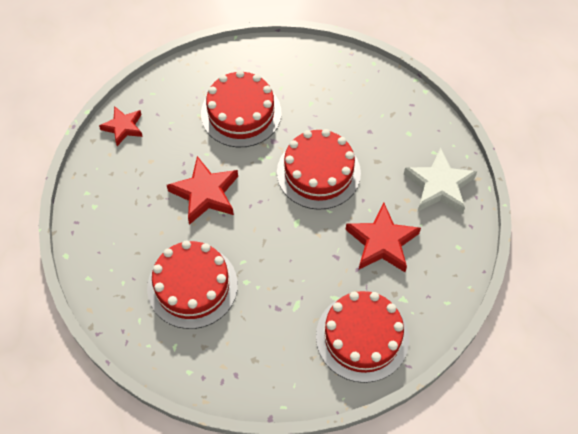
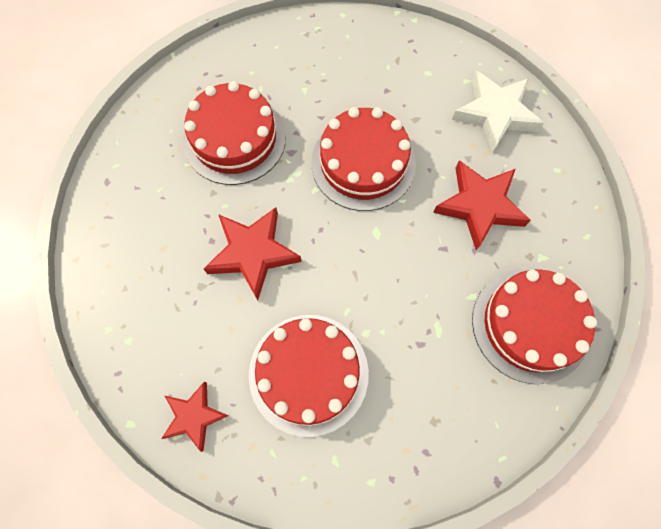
camera: 30 degrees left, 10 degrees up
(123, 127) = (104, 224): red star -> red star (194, 416)

